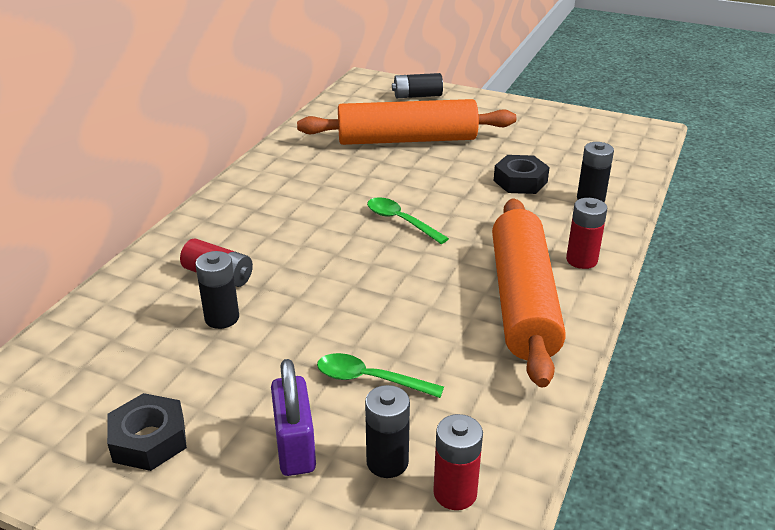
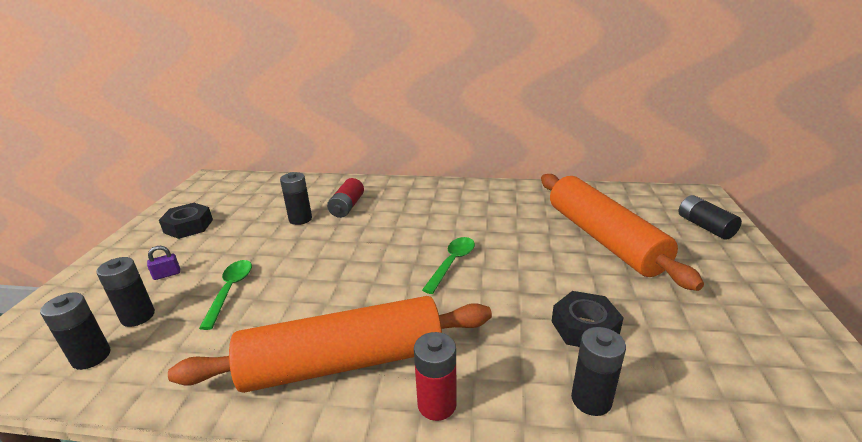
camera: 75 degrees right, 5 degrees down
(295, 447) = (167, 274): purple padlock -> purple padlock, size x0.49
(455, 493) = (91, 357): red battery -> black battery

